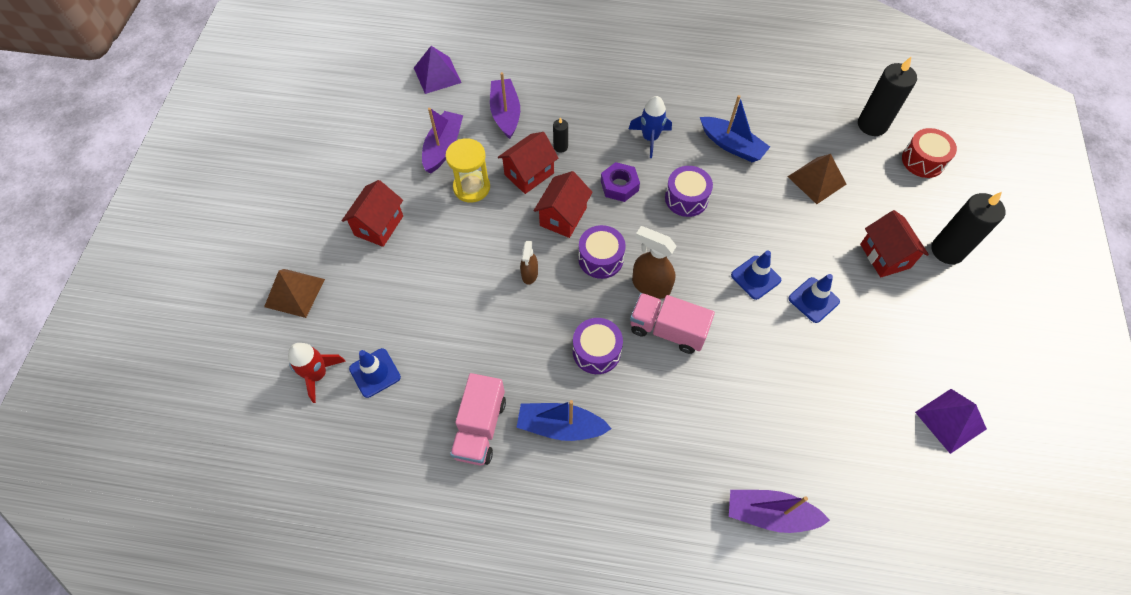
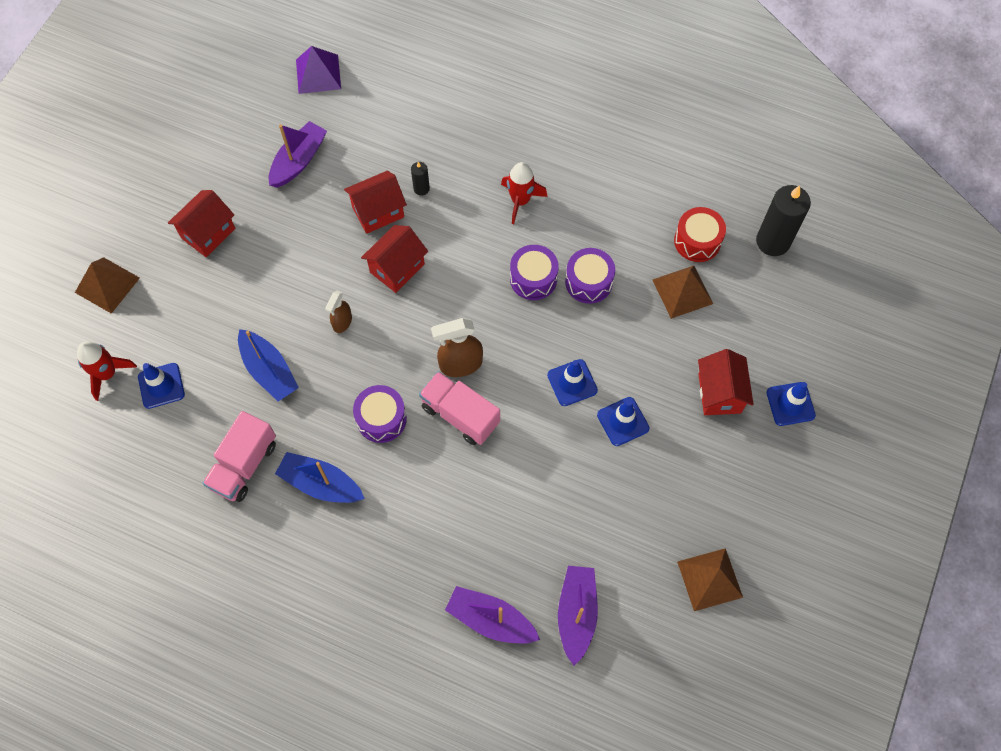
camera: 15 degrees right, 5 degrees up
(471, 187) = (314, 213): yellow hourglass -> none
(505, 113) = (376, 136): purple boat -> purple boat (576, 614)
(600, 258) = (420, 323): purple drum -> purple drum (588, 282)
(619, 186) = (468, 247): purple nut -> none
(650, 138) = (520, 201): blue rocket -> red rocket
(650, 285) = (460, 364): brown spray bottle -> brown spray bottle turned 60 degrees counterclockwise
(732, 145) = (606, 230): blue boat -> blue boat (269, 371)
(923, 160) = (811, 297): red drum -> red drum (697, 241)
(947, 250) = (790, 404): black candle -> blue traffic cone
(950, 420) = (710, 579): purple pyramid -> brown pyramid

